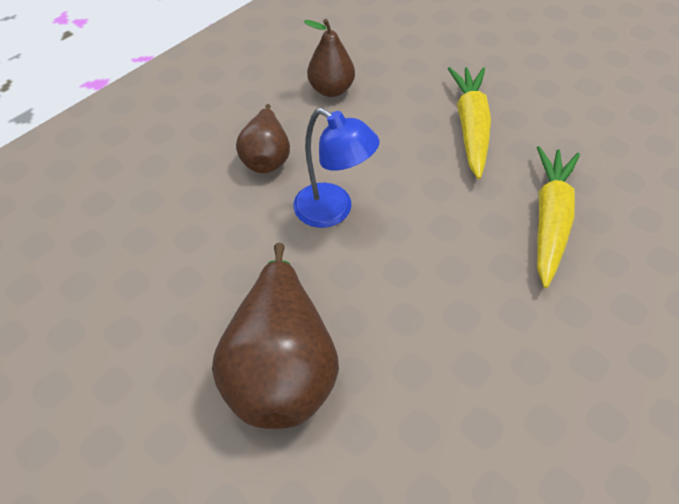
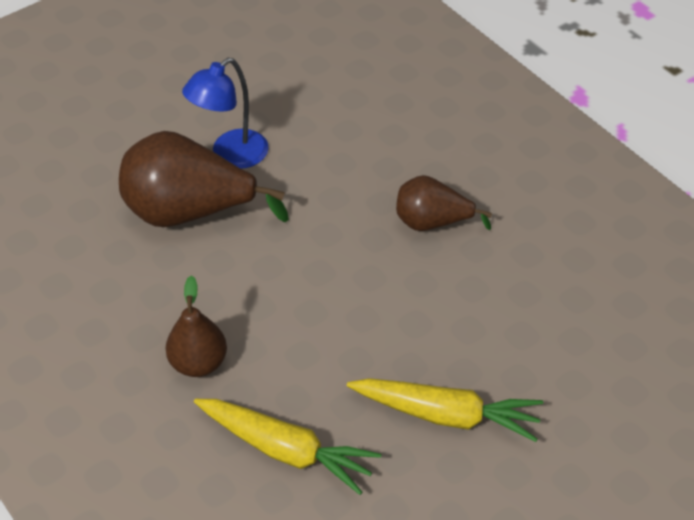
camera: 100 degrees right, 5 degrees down
(331, 89) = (536, 291): brown pear -> brown pear (198, 363)
(333, 211) = (345, 267): blue lamp -> blue lamp (231, 156)

